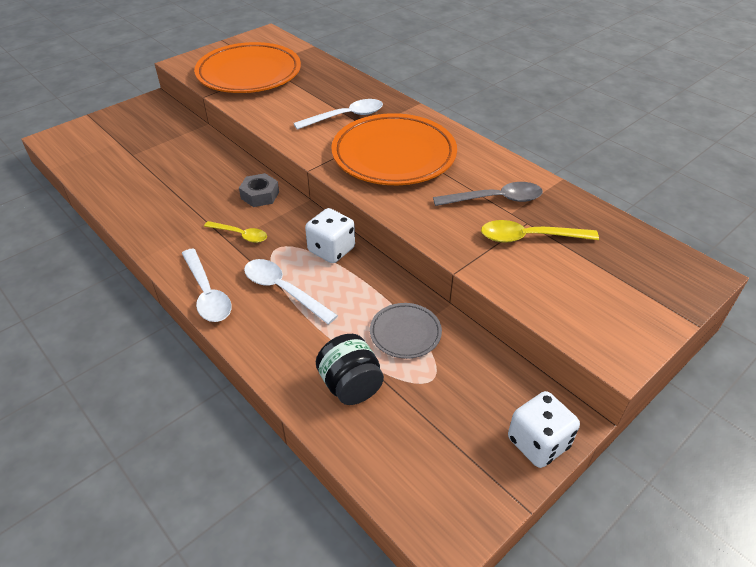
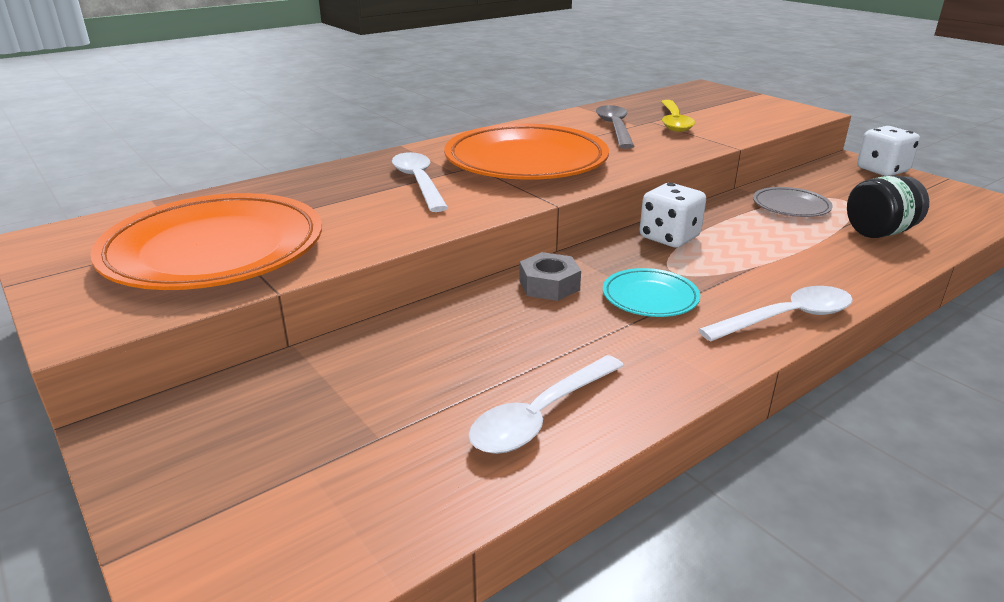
camera: 85 degrees left, 15 degrees down
(240, 235) = (650, 297): yellow spoon -> turquoise plate
(283, 290) = (756, 266): white spoon -> white spoon (541, 416)

